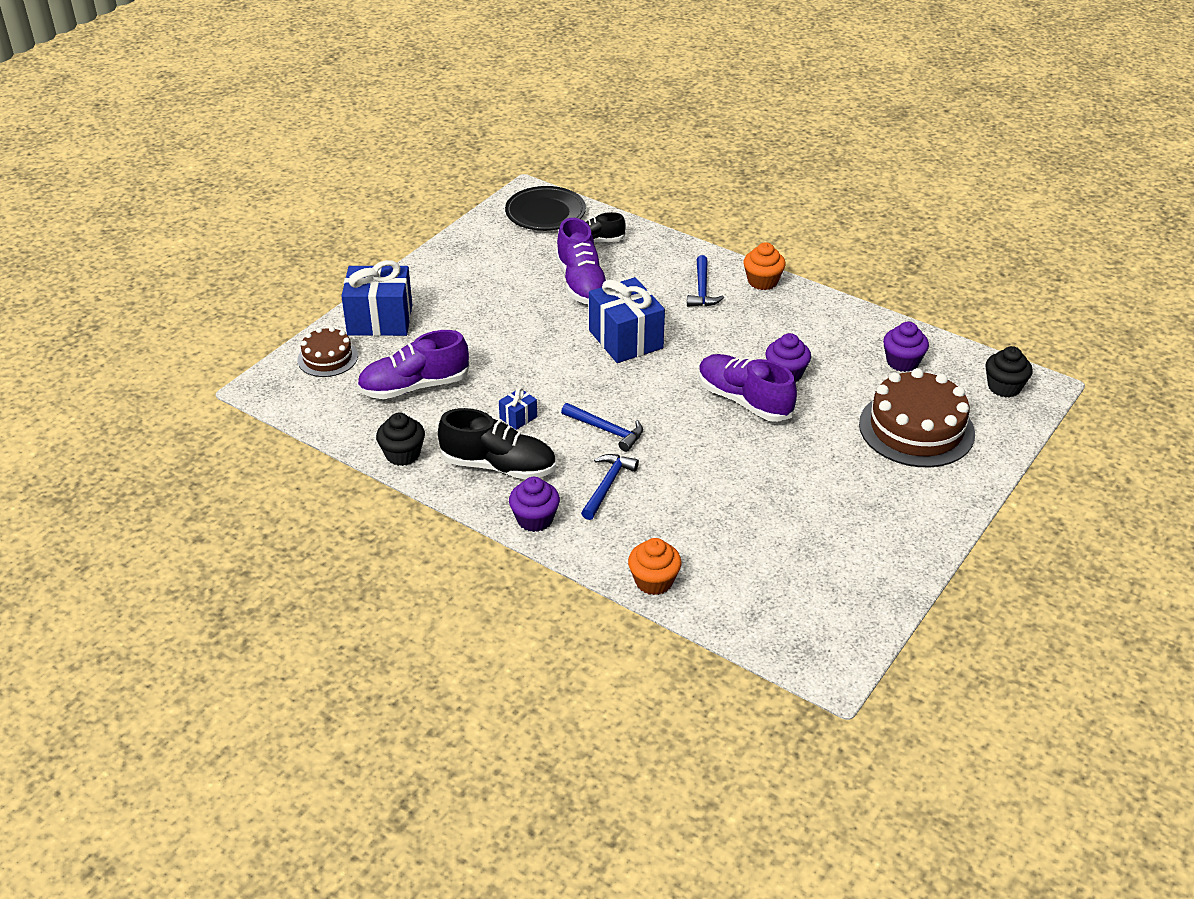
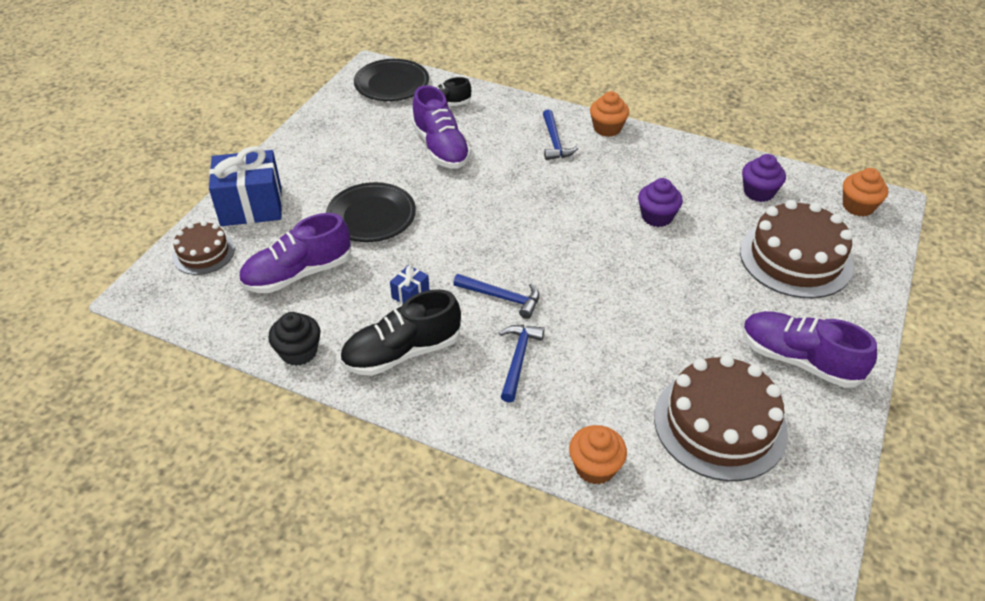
camera: 10 degrees left, 5 degrees up
(496, 342) = (371, 216): none -> black plate
(499, 466) = (402, 352): black shoe -> black shoe turned 150 degrees clockwise
(535, 519) = (453, 410): purple cupcake -> none
(625, 339) = (496, 199): blue gift -> none
(744, 401) = (626, 249): purple shoe -> purple shoe (798, 360)
(783, 562) = (720, 424): none -> brown cake
(1004, 387) = (858, 206): black cupcake -> orange cupcake

